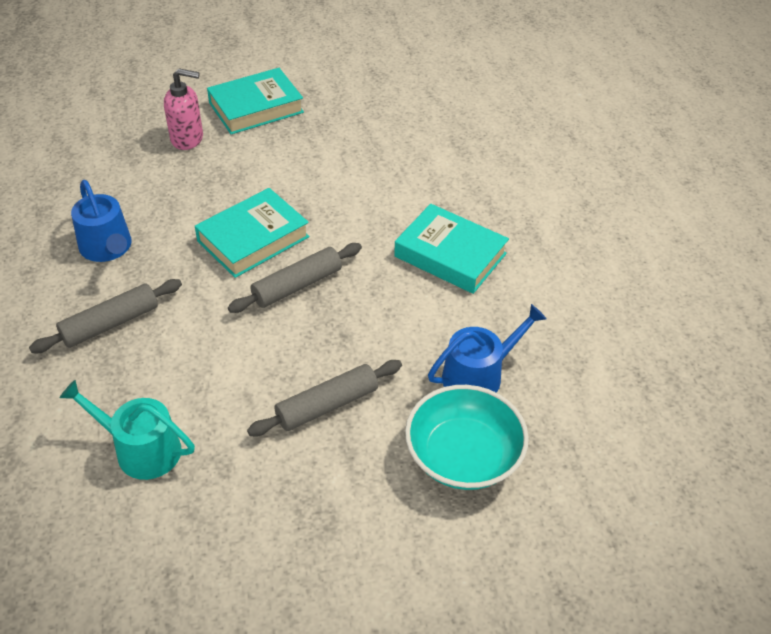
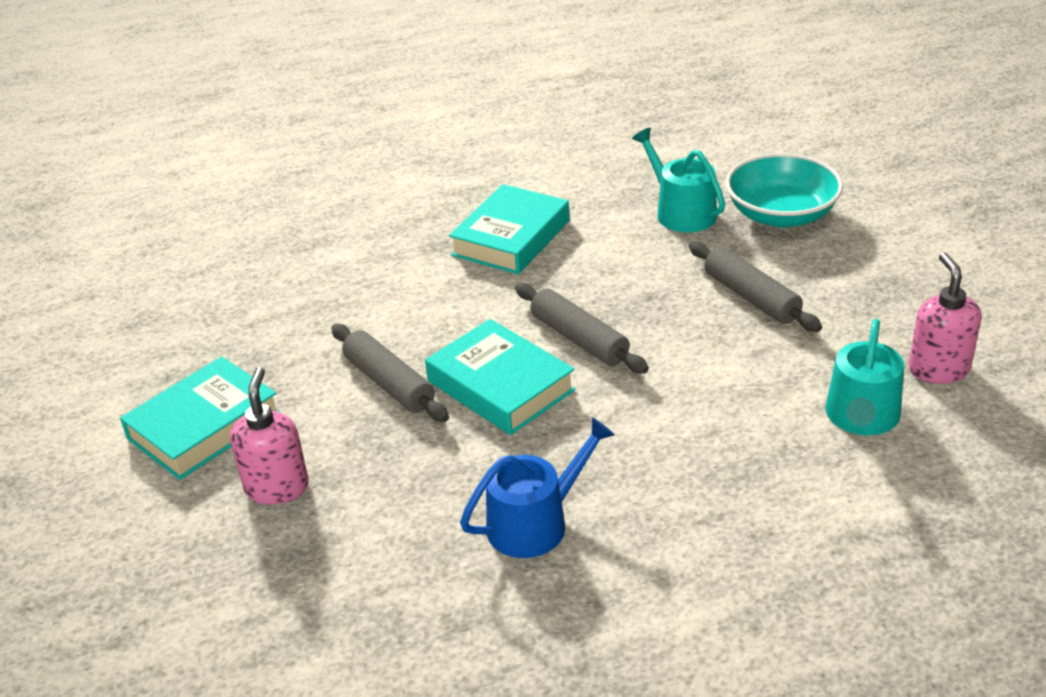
camera: 90 degrees left, 10 degrees down
(110, 324) = (680, 486): grey rolling pin -> grey rolling pin (389, 383)
(183, 524) = (938, 369): none -> pink soap dispenser
(256, 107) = (204, 426): turquoise book -> turquoise book turned 75 degrees clockwise
(478, 375) = (681, 212): blue watering can -> turquoise watering can

